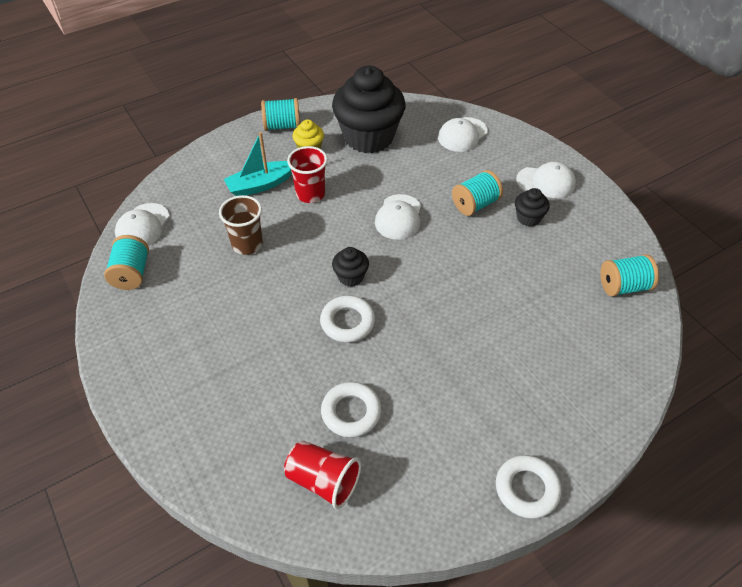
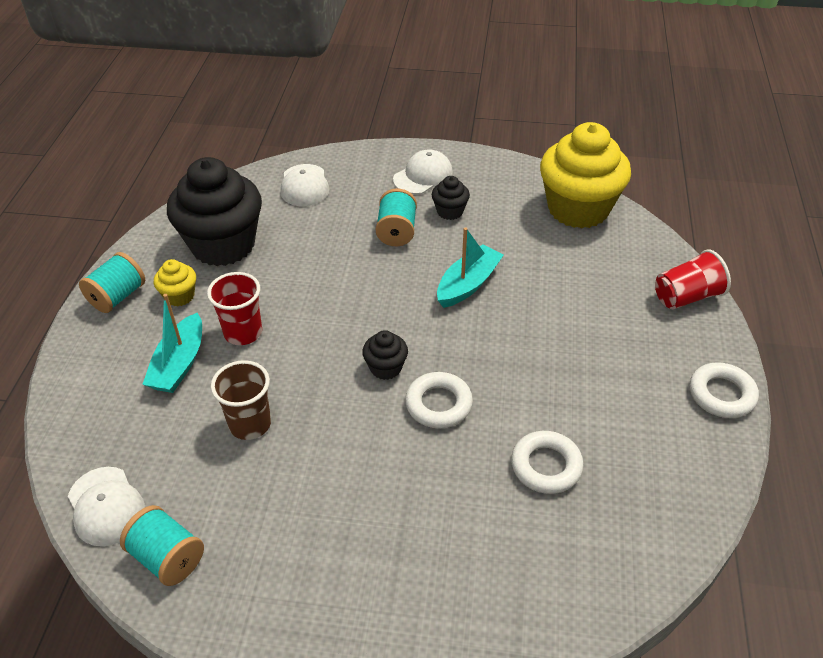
camera: 50 degrees left, 5 degrees down
(323, 481) = (605, 535): red cup -> red cup (686, 297)
(398, 217) = (352, 289): white cap -> none
(469, 271) = (468, 284): none -> turquoise boat
(623, 286) = (578, 209): turquoise spool -> yellow cupcake

